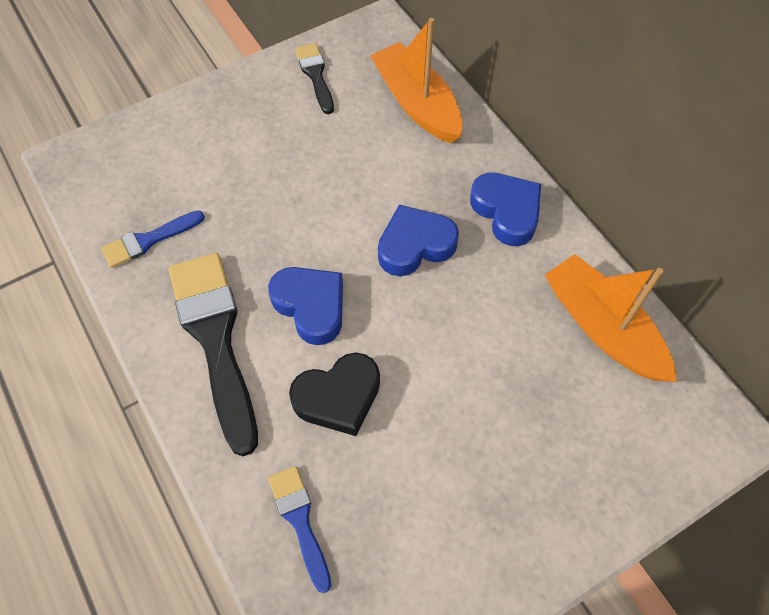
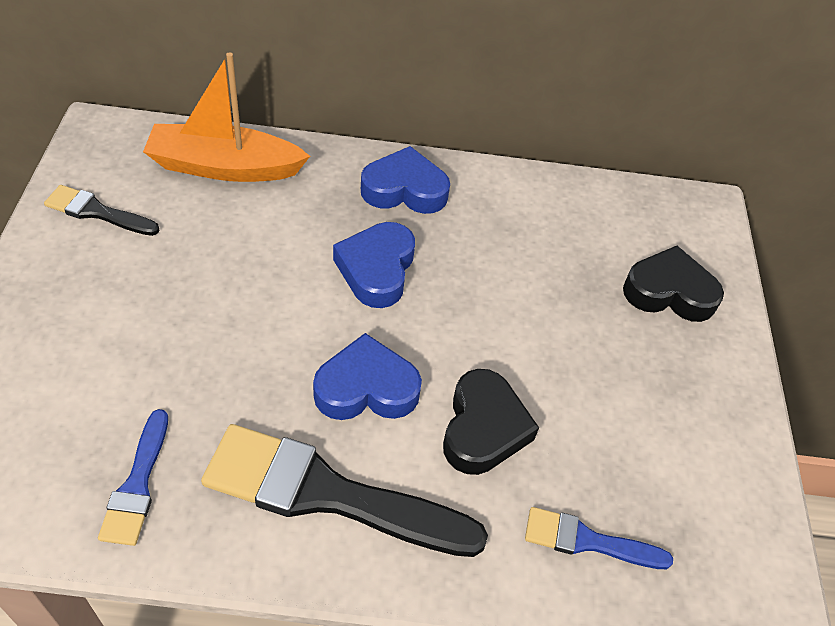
camera: 60 degrees left, 10 degrees down
(591, 454) = (669, 292): none -> black heart
(602, 328) = (566, 210): orange boat -> none

